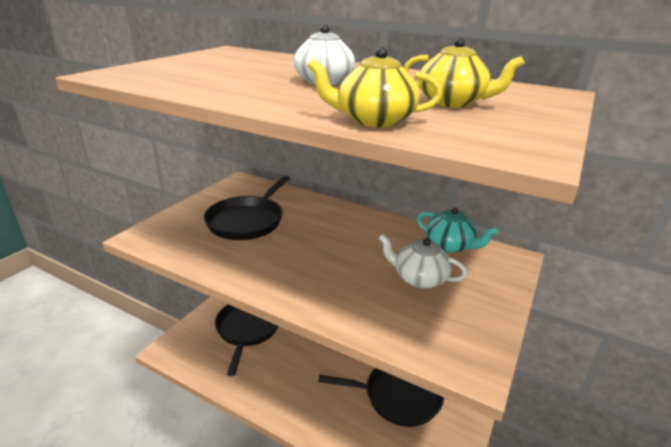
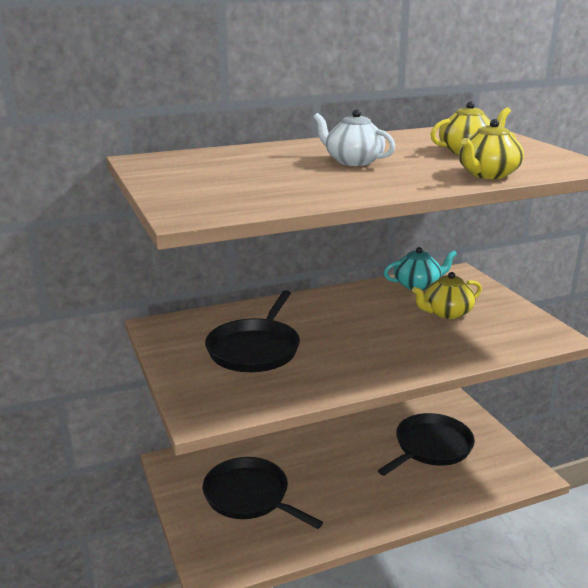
camera: 50 degrees left, 5 degrees down
(247, 221) = (255, 349): black pan -> black pan turned 45 degrees clockwise
(419, 278) = (446, 313): white teapot -> yellow teapot

